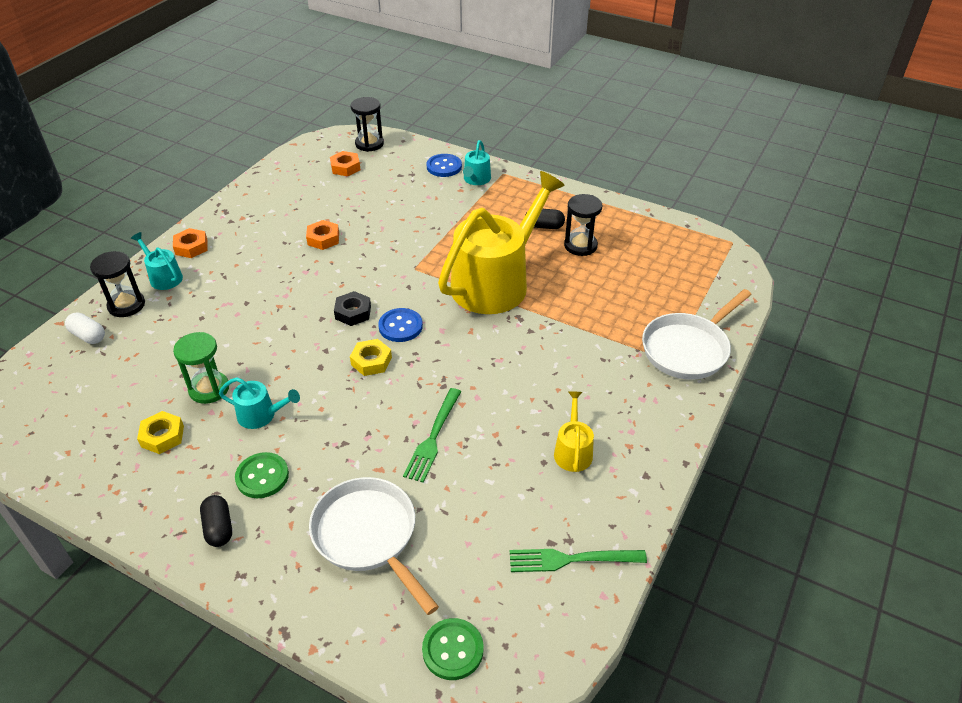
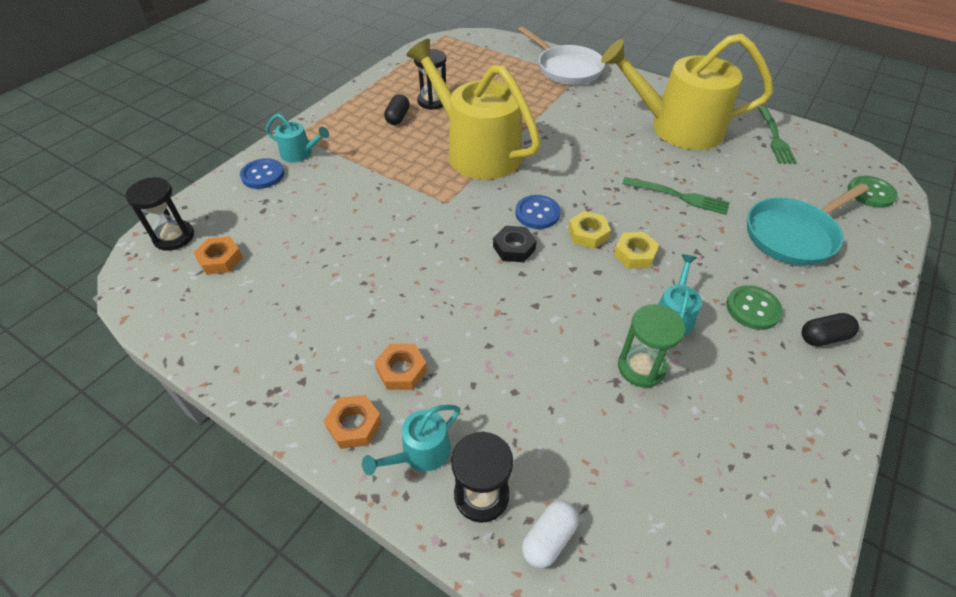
camera: 85 degrees left, 5 degrees up
(162, 436) = (721, 405): yellow nut -> yellow nut (635, 254)
(323, 239) = (374, 276): orange nut -> orange nut (401, 370)
(368, 536) = (793, 235): white pan -> turquoise pan
(573, 451) = (677, 128): yellow watering can -> yellow watering can, size x2.38

